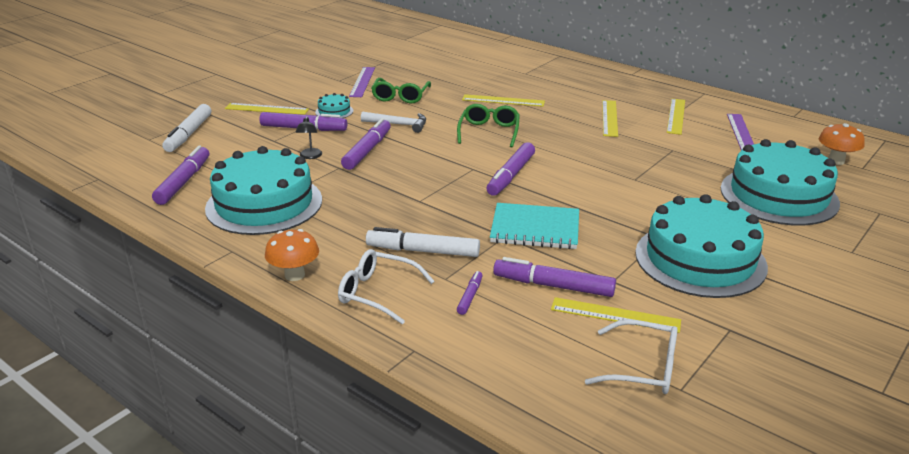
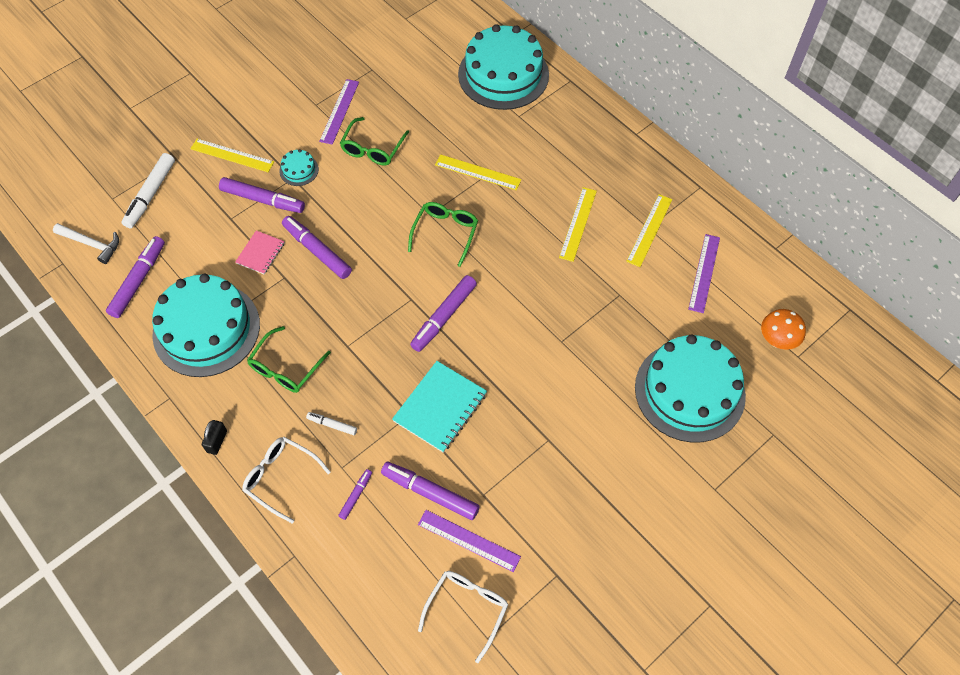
camera: 10 degrees right, 30 degrees up
(294, 275) = (217, 441): orange mushroom -> black padlock
(310, 156) = (260, 253): black lamp -> pink notebook
(358, 220) = (285, 368): none -> green glasses
(367, 150) = (317, 251): purple marker -> purple marker turned 75 degrees counterclockwise
(398, 124) = (358, 206): white hammer -> white hammer (92, 244)
(423, 251) = (332, 425): white marker -> white marker, size x0.52
(535, 229) = (440, 407): turquoise notebook -> turquoise notebook turned 75 degrees counterclockwise
(615, 315) = (468, 540): yellow ruler -> purple ruler
(643, 368) = (467, 609): white glasses -> white glasses turned 90 degrees counterclockwise
(700, 259) = (571, 477): turquoise cake -> turquoise cake (503, 74)

